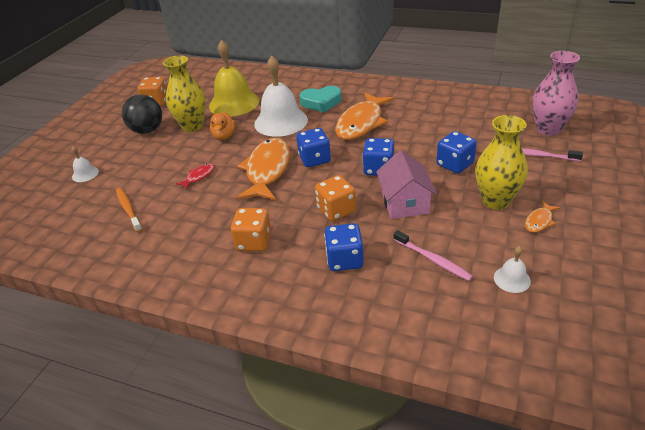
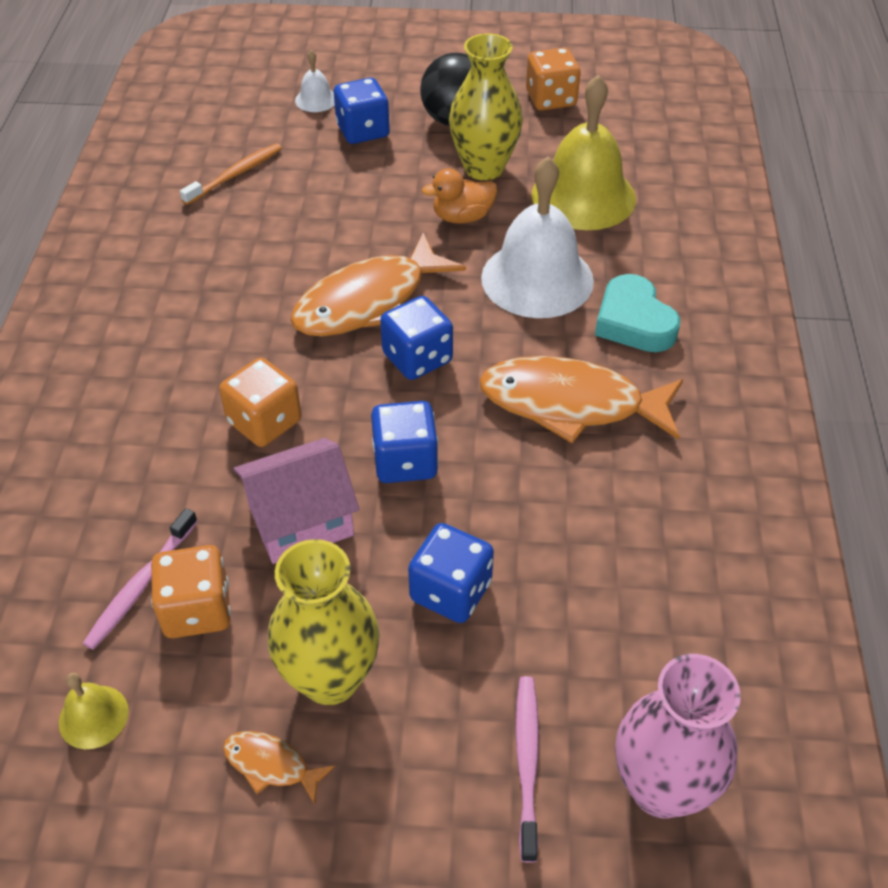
camera: 70 degrees right, 10 degrees up
(199, 176) = (333, 223): red fish -> none
(254, 242) = (171, 336): orange dice -> orange dice (197, 610)
(267, 170) = (368, 301): orange fish -> orange fish turned 150 degrees clockwise
(344, 260) = (134, 459): blue dice -> blue dice (363, 131)
(512, 279) = (93, 716): white bell -> yellow bell

